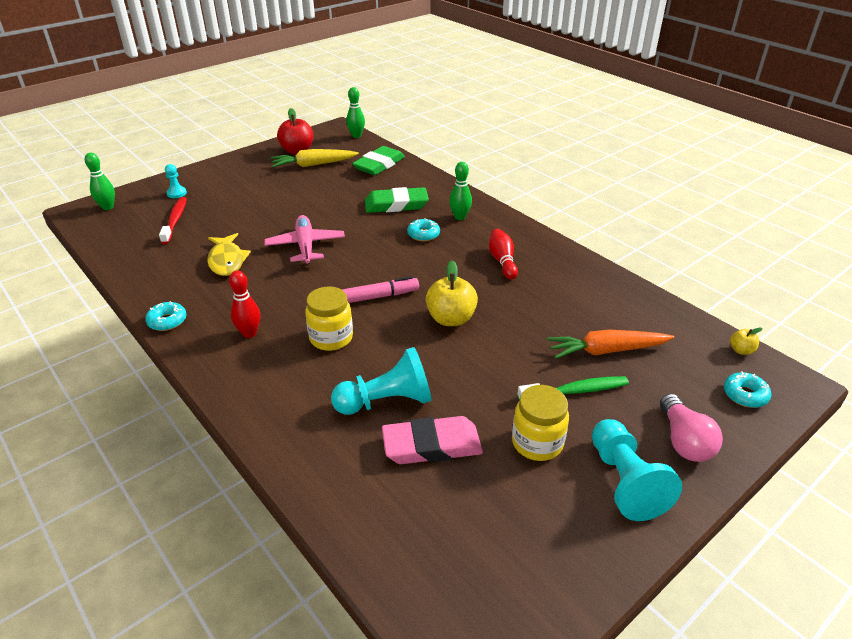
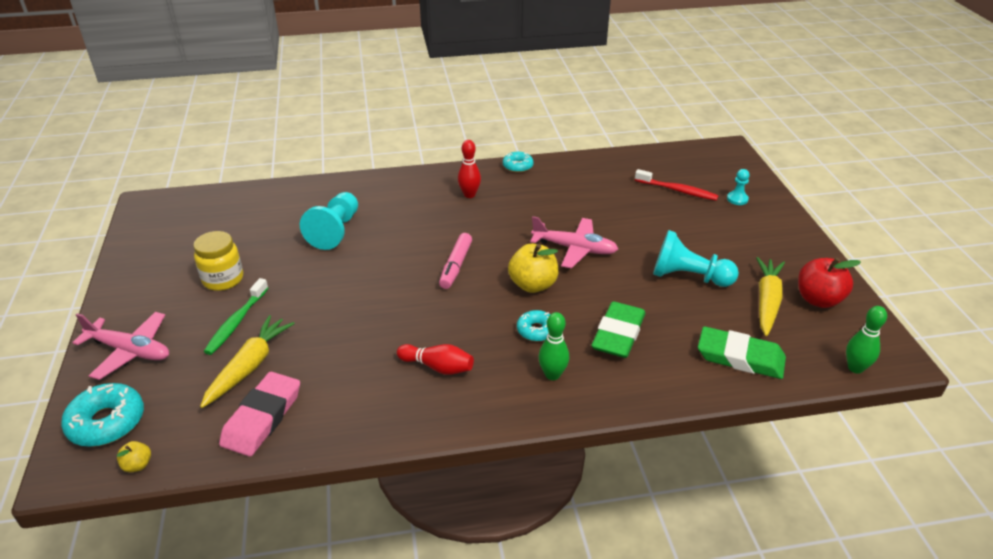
camera: 120 degrees right, 0 degrees up
(108, 207) = (727, 162): green bowling pin -> none
(227, 261) = (582, 203): yellow fish -> none
(331, 338) = (426, 227): yellow jar -> none
(379, 165) = (740, 357): green eraser -> green eraser turned 45 degrees counterclockwise
(431, 445) = (278, 236): pink eraser -> pink eraser (262, 417)
(451, 319) = (386, 294): yellow apple -> yellow apple (533, 285)
(606, 351) = (249, 366): orange carrot -> yellow carrot
(624, 481) = (149, 301): turquoise pawn -> turquoise pawn (688, 277)
(684, 441) = (130, 351): pink light bulb -> pink plane
(745, 395) = (107, 422): turquoise donut -> turquoise donut, size x1.65

